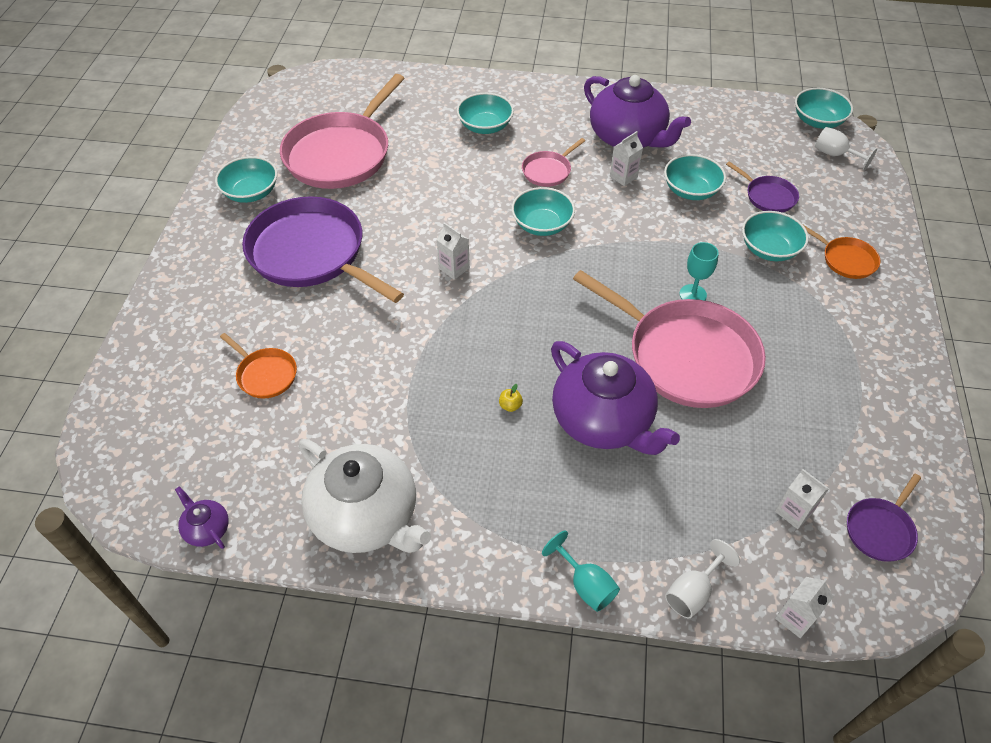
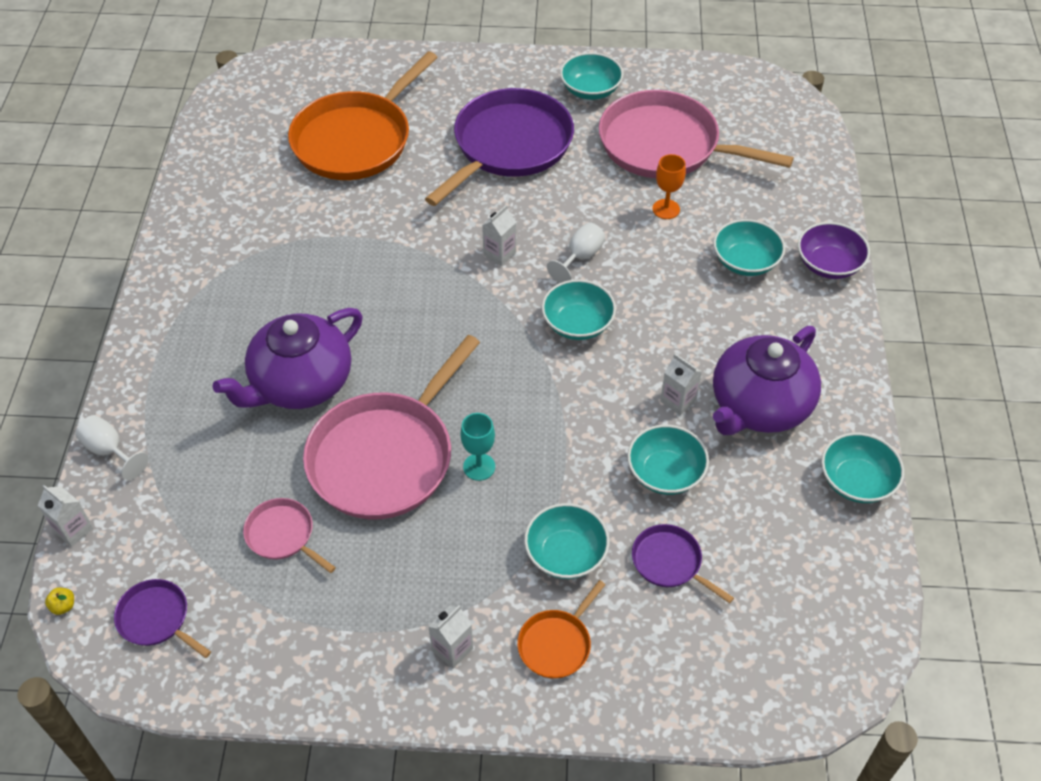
camera: 85 degrees right, 0 degrees up
(207, 529) = (203, 134): purple teapot -> none
(265, 374) = (356, 140): orange pan -> orange pan, size x2.21
(366, 516) = (207, 224): white teapot -> none
(419, 161) = (666, 209): none -> orange goblet
(494, 87) = (828, 264): none -> purple bowl
(510, 406) = (320, 310): yellow apple -> yellow apple (63, 606)
(548, 171) = (673, 325): pink pan -> pink pan (282, 535)
(585, 585) = (126, 372): turquoise goblet -> none
(768, 196) = (669, 562): purple pan -> purple pan turned 90 degrees clockwise
(794, 512) = (184, 541): white carton -> white carton (452, 649)
(817, 121) = (860, 647): turquoise bowl -> turquoise bowl (856, 481)
(835, 155) = (781, 661): white goblet -> white goblet (580, 257)

